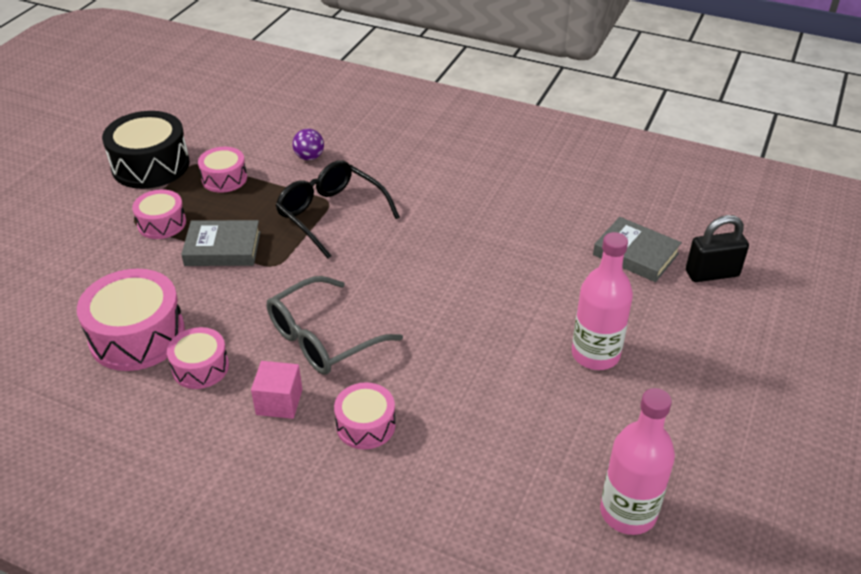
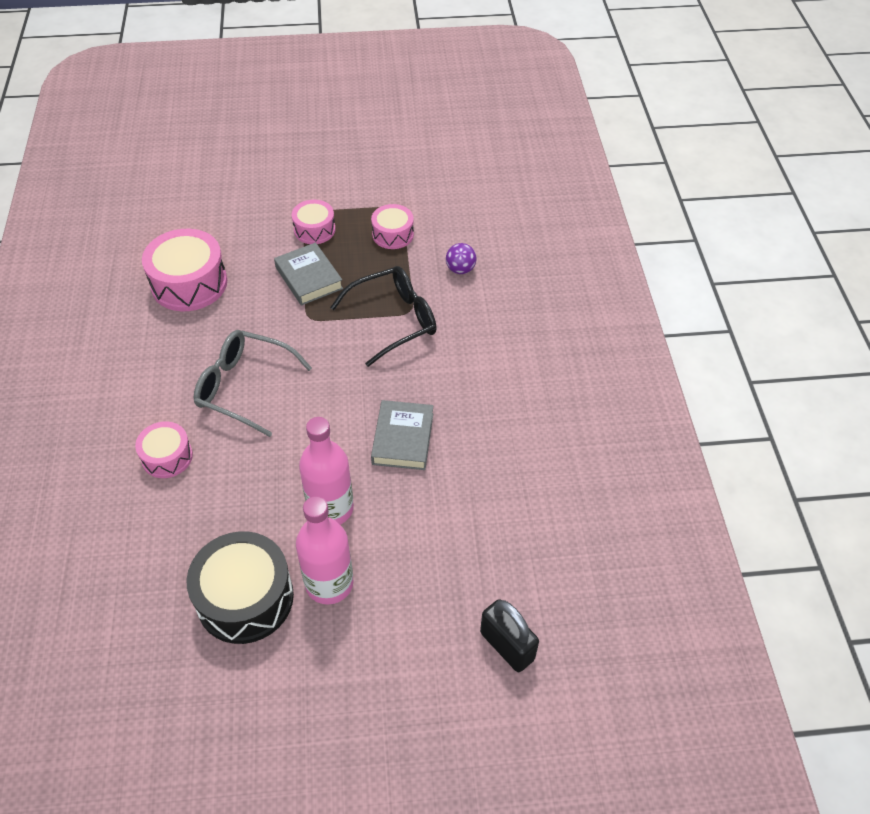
camera: 60 degrees right, 10 degrees up
(150, 165) = (378, 186): black drum -> black drum (245, 598)
(200, 367) = (176, 333): pink drum -> none
(279, 402) = (165, 394): pink cube -> none
(331, 214) = (394, 320): black glasses -> black glasses turned 45 degrees clockwise
(628, 512) = (155, 674): pink bottle -> pink bottle (330, 508)
(635, 254) = (492, 567): grey book -> grey book (403, 439)

